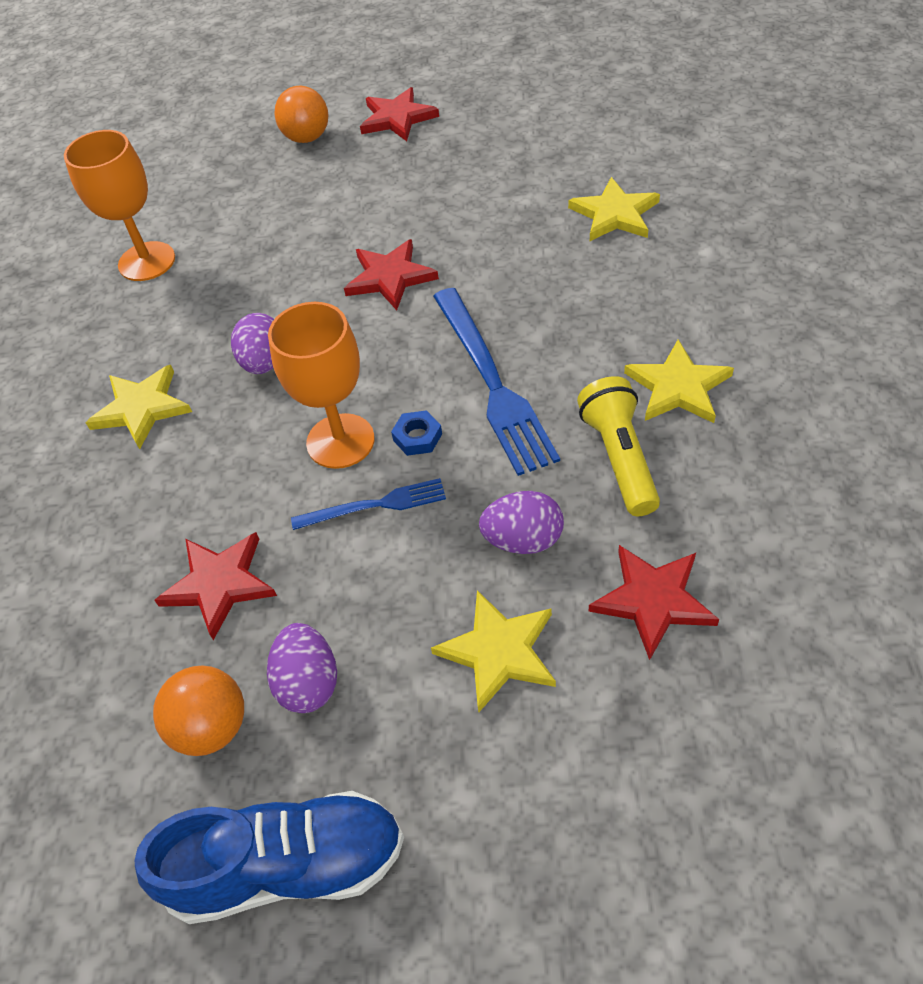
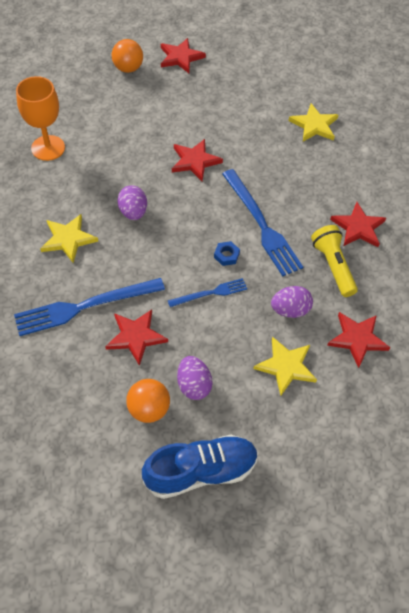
camera: 15 degrees left, 5 degrees up
(140, 526) = (85, 306): none -> blue fork
(340, 441) = (185, 258): orange goblet -> none
(678, 387) = (358, 227): yellow star -> red star

